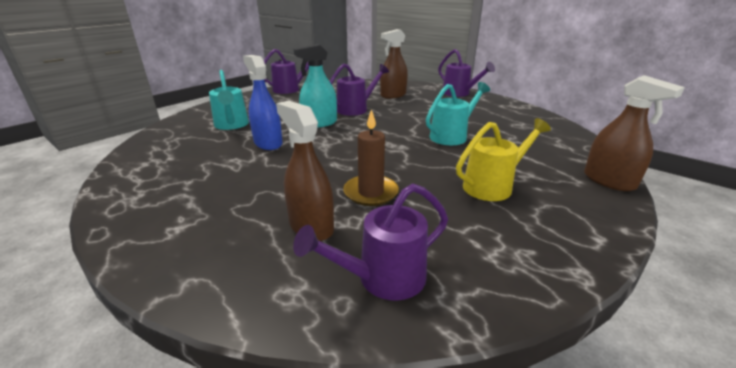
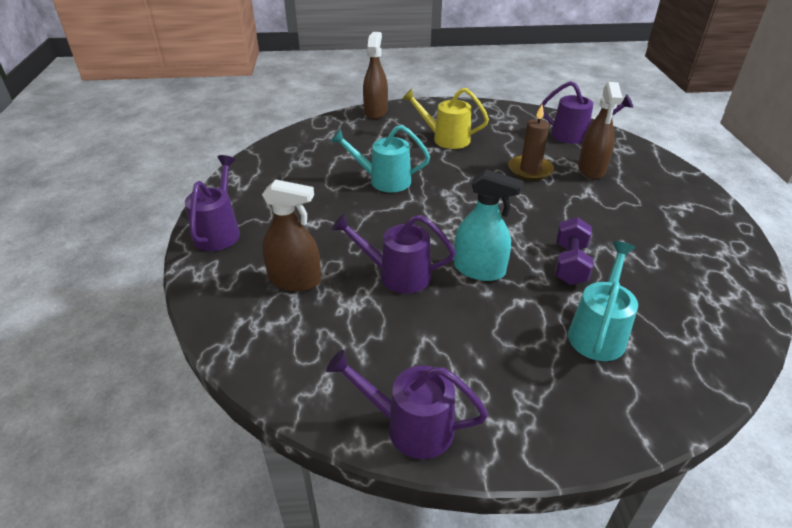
camera: 135 degrees left, 10 degrees up
(268, 143) = (570, 264): blue spray bottle -> purple dumbbell

